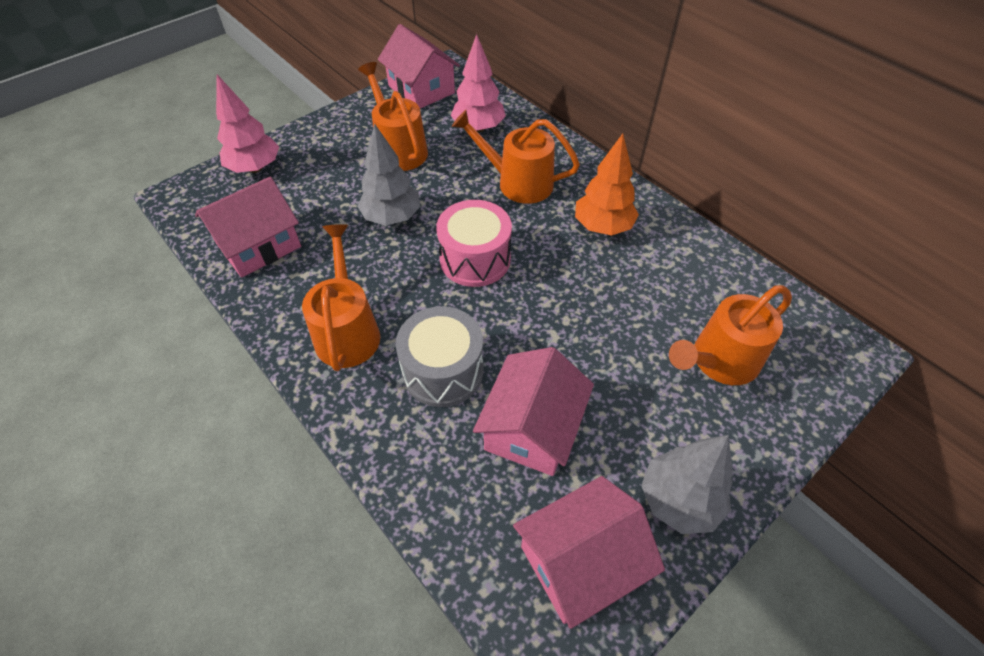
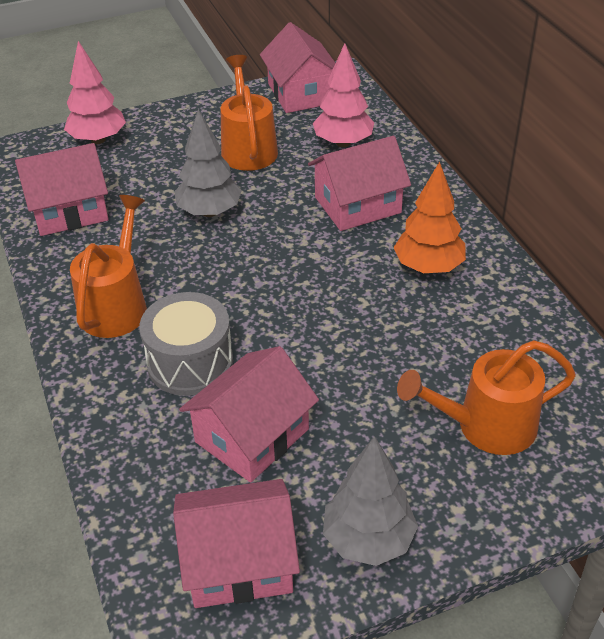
camera: 20 degrees right, 10 degrees down
(475, 259) = (274, 269): pink drum -> none
(517, 182) = (357, 205): orange watering can -> pink house

